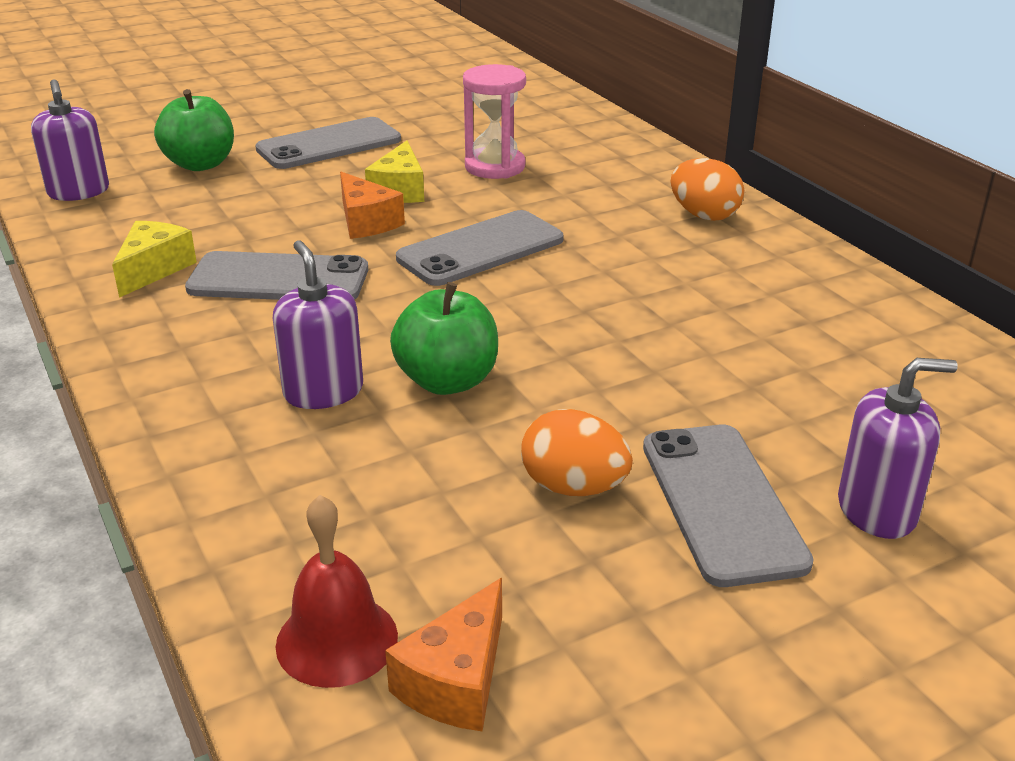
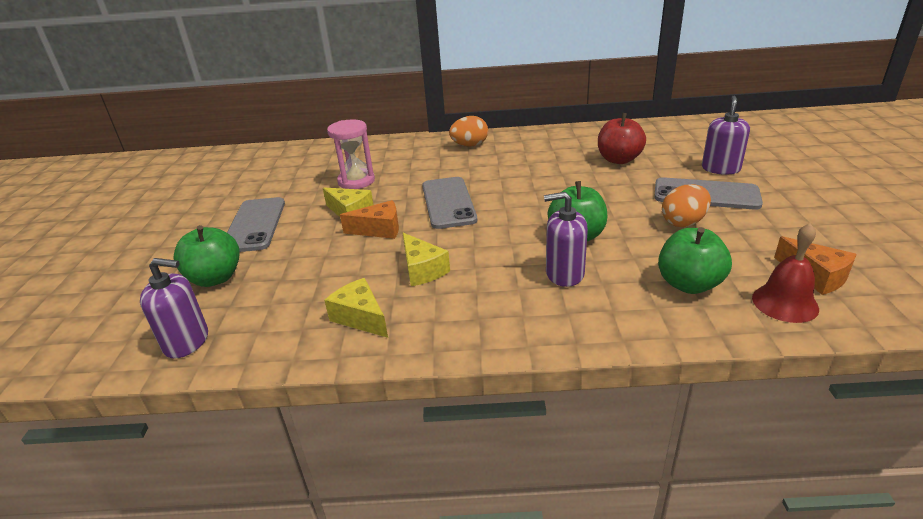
camera: 60 degrees left, 0 degrees up
(278, 279) = (422, 270): grey phone -> yellow cheese
(350, 519) = (689, 284): none -> green apple
(793, 372) = (619, 160): none -> red apple

